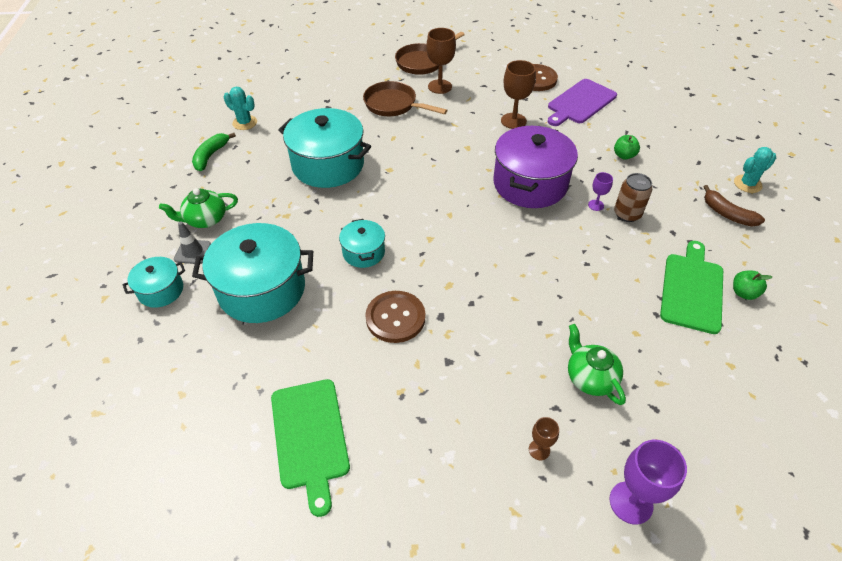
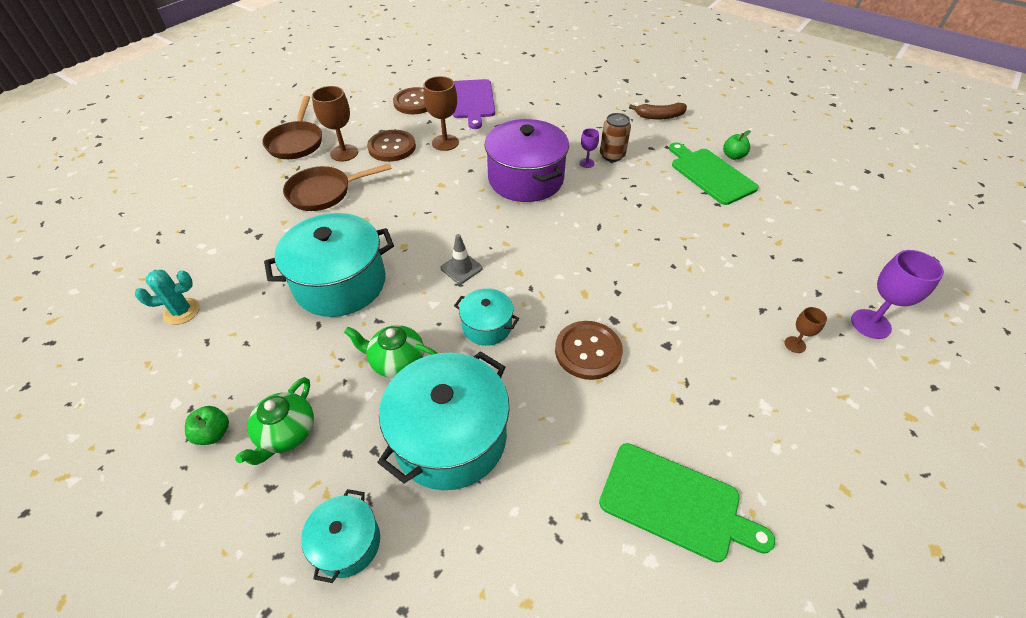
camera: 50 degrees left, 0 degrees up
(192, 252) = (322, 474): grey traffic cone -> grey traffic cone (461, 268)
(211, 156) = (190, 371): green banana -> none
(474, 101) = (392, 147): none -> brown button
(590, 378) = (748, 273): green teapot -> green teapot (397, 361)
(624, 155) = (553, 119): green apple -> green apple (213, 433)
(747, 184) = (642, 92): turquoise cactus -> none

